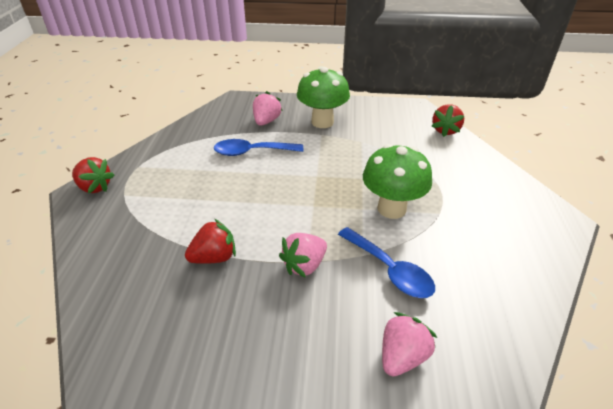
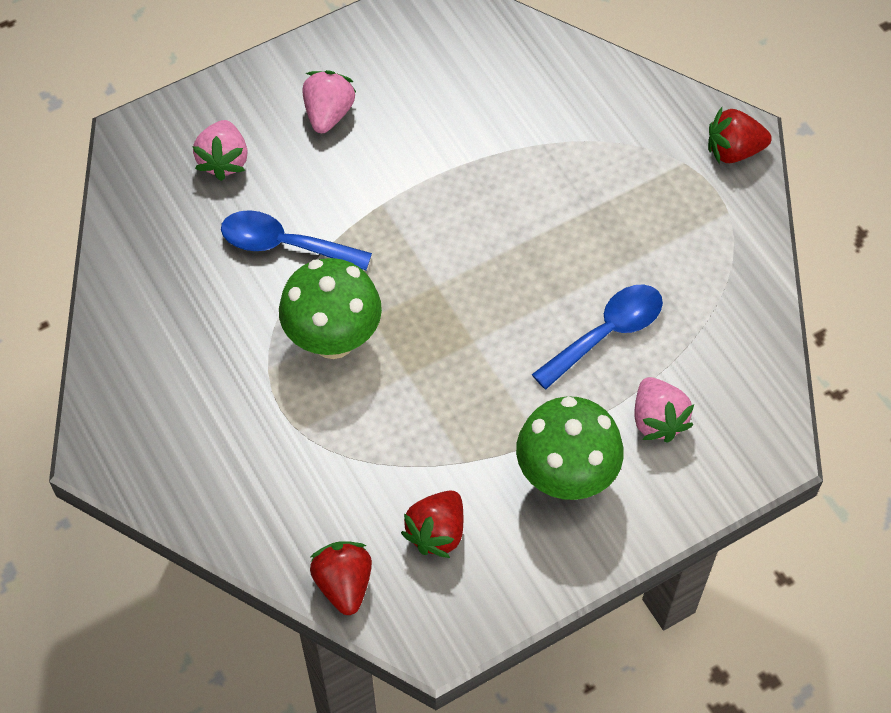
camera: 145 degrees right, 20 degrees up
(214, 257) = (484, 151): red strawberry -> red strawberry (437, 532)
(304, 265) = (380, 197): pink strawberry -> pink strawberry (328, 114)

